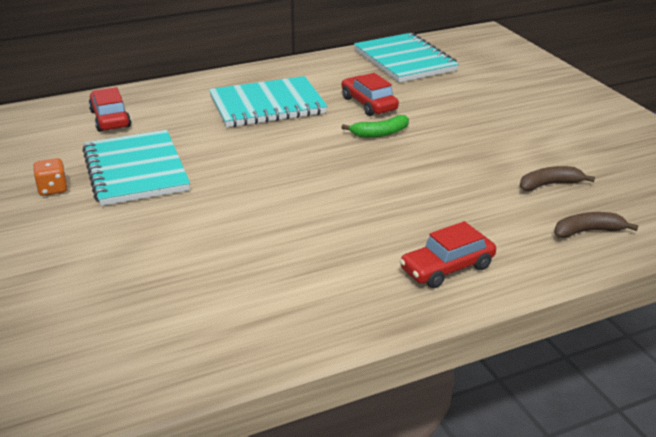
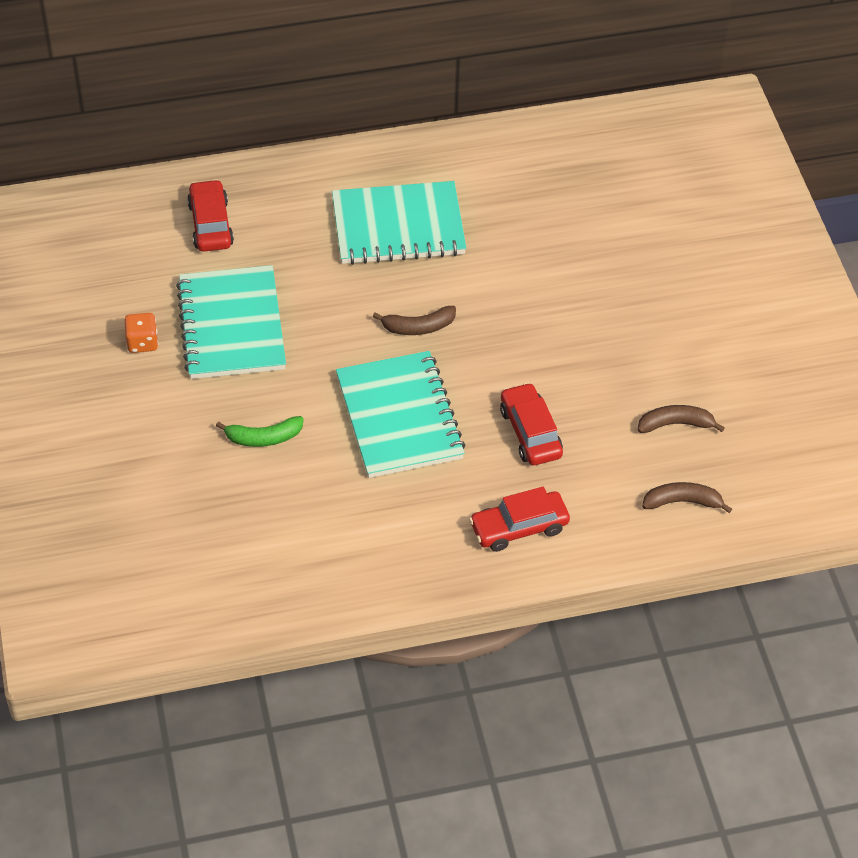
camera: 10 degrees right, 20 degrees up
(302, 154) = (418, 327): none -> brown banana
(369, 104) = (521, 243): red car -> red car (530, 432)
(380, 133) = (517, 303): green banana -> green banana (263, 438)
(404, 61) = (595, 155): turquoise notebook -> turquoise notebook (399, 417)

